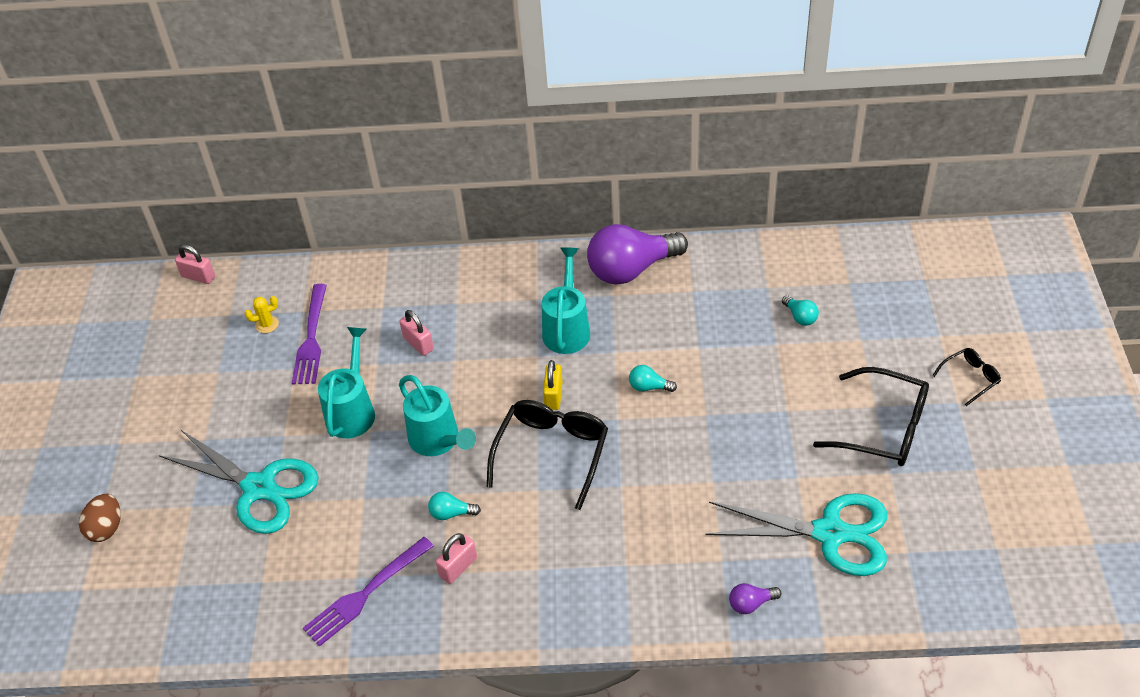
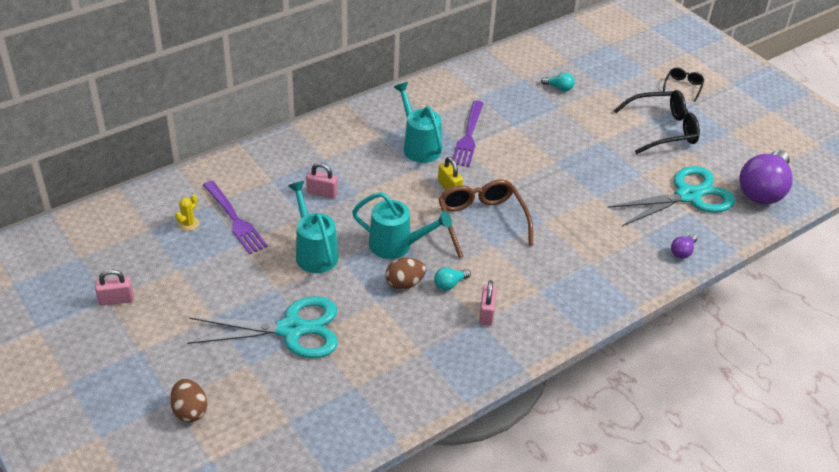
camera: 40 degrees left, 5 degrees down
(198, 276) = (95, 213): pink padlock -> pink padlock (116, 300)
(365, 594) = (439, 358): purple fork -> purple fork (468, 136)
(407, 490) = (404, 283): none -> brown egg
(552, 453) = (481, 221): black glasses -> brown glasses
(631, 269) = (428, 97): purple light bulb -> purple light bulb (763, 190)
(649, 387) = (506, 159): turquoise light bulb -> none

